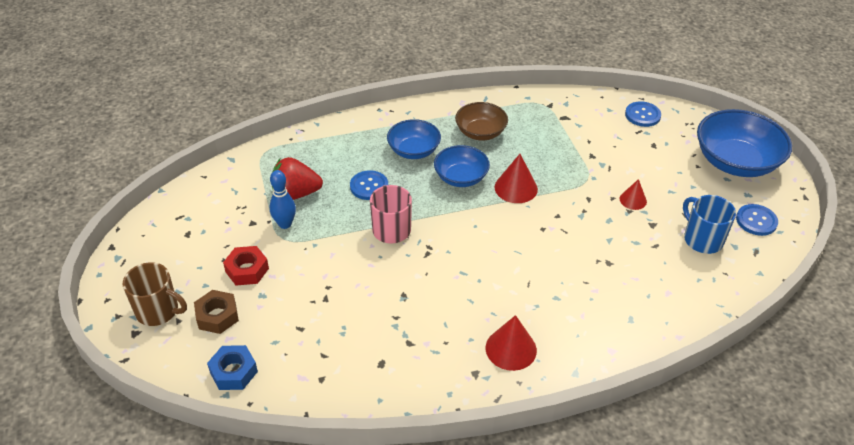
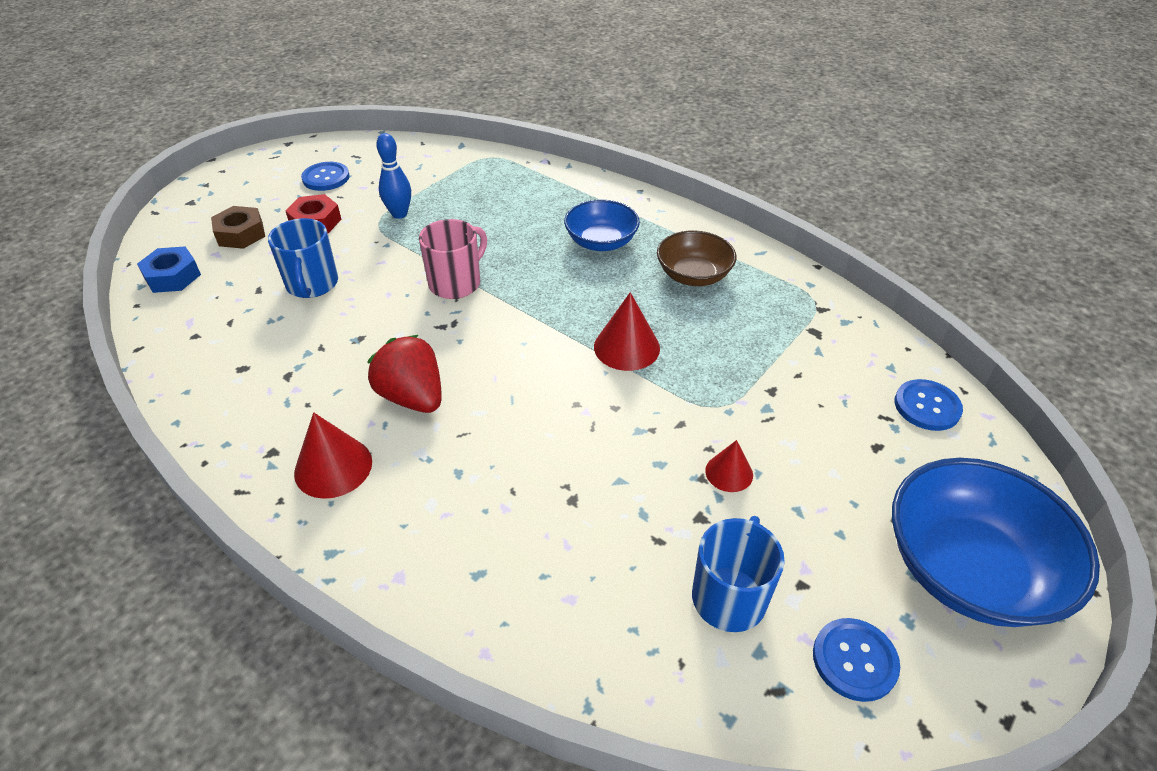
camera: 55 degrees right, 0 degrees up
(158, 311) = (225, 201): brown mug -> none
(295, 194) = (449, 200): red strawberry -> red strawberry (412, 397)
(323, 298) = (312, 284): none -> blue mug
(369, 186) = (509, 238): blue button -> blue button (326, 178)
(461, 177) = (595, 295): blue bowl -> none

